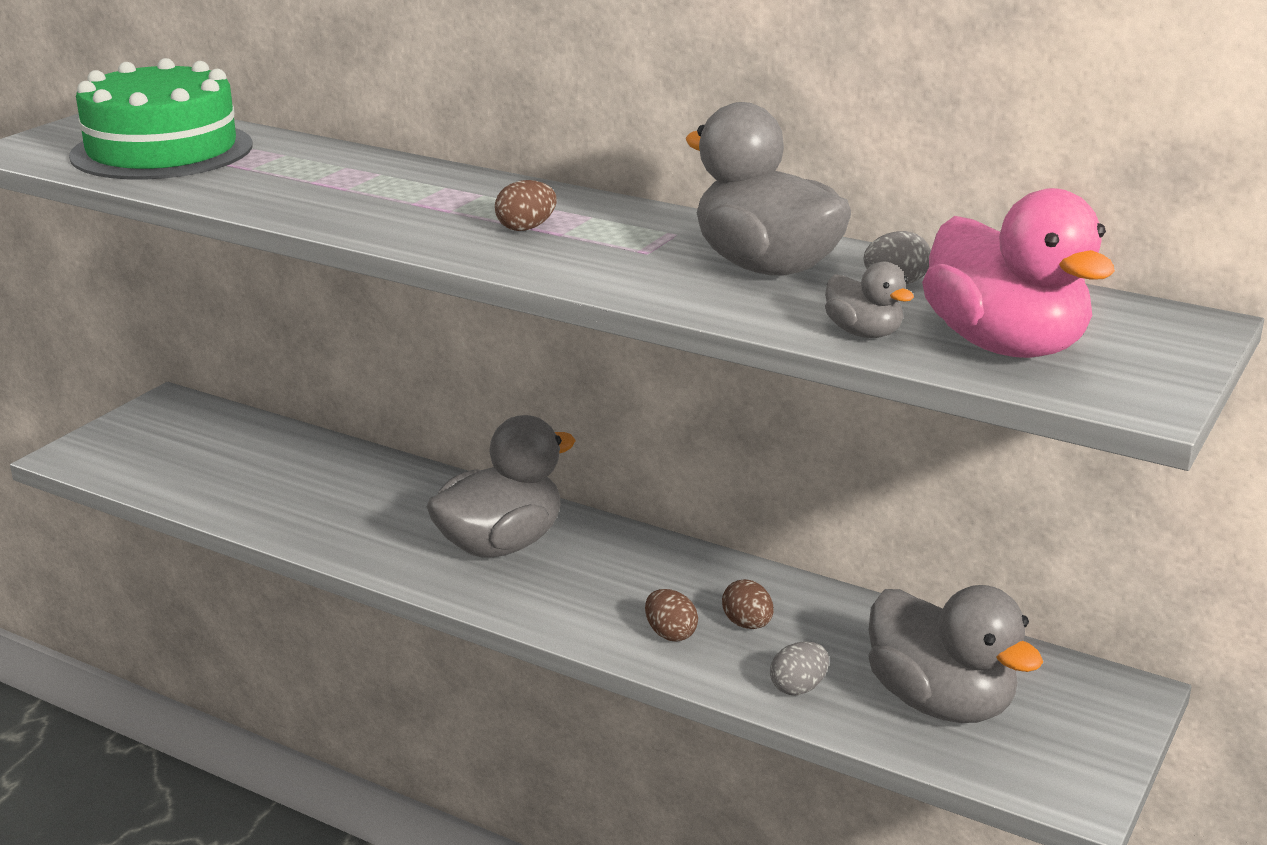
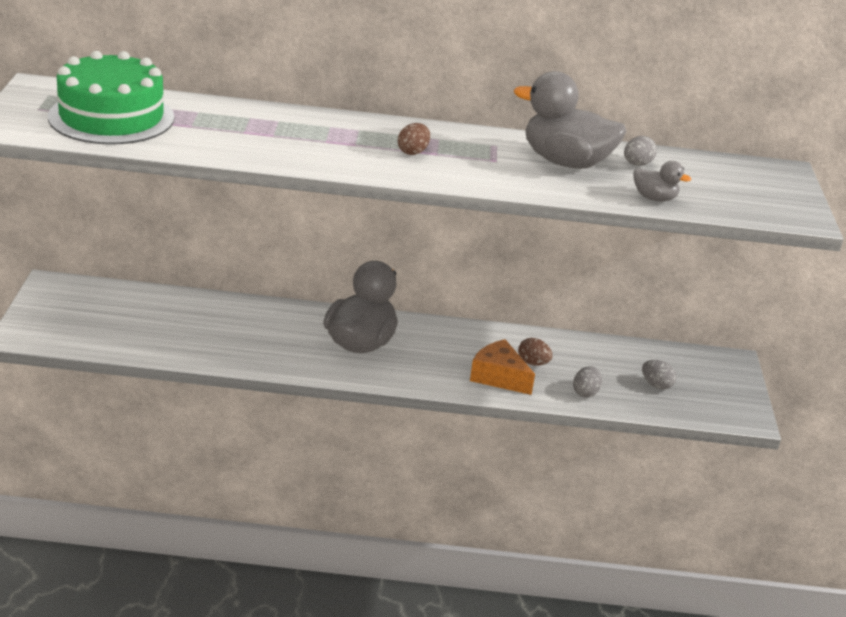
camera: 30 degrees left, 5 degrees up
(670, 634) = (499, 377): brown egg -> orange cheese
(940, 702) = (656, 385): grey duck -> grey egg
(1005, 346) = (722, 196): pink duck -> none

